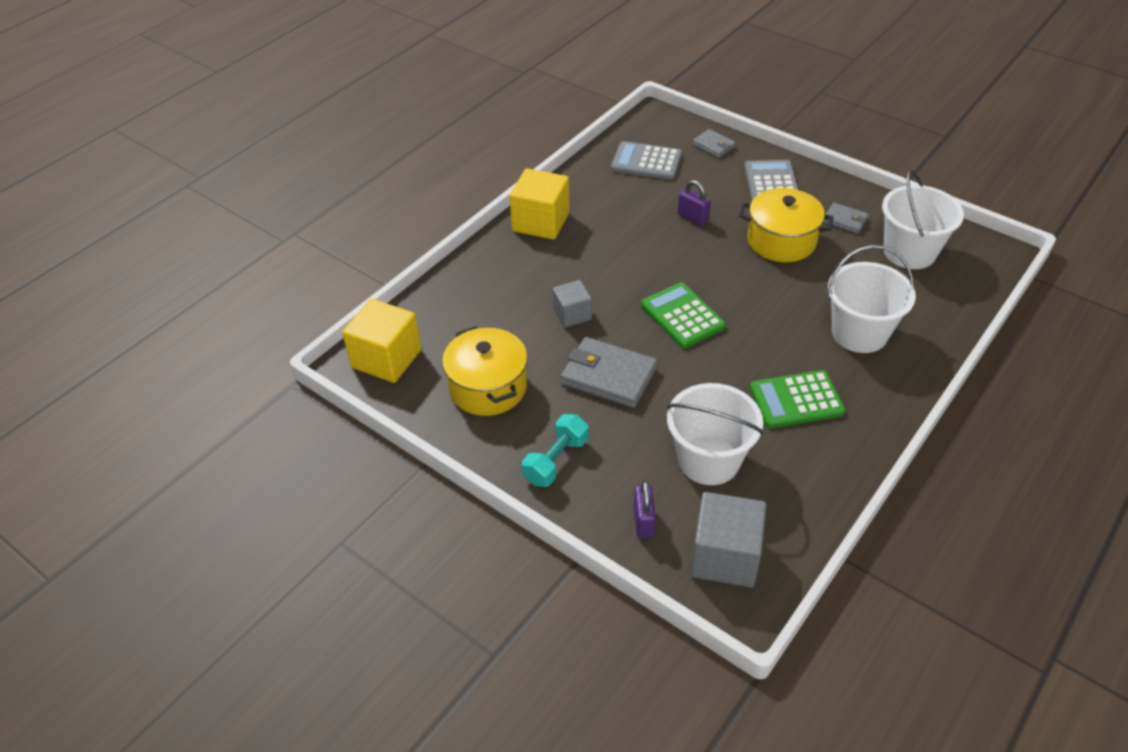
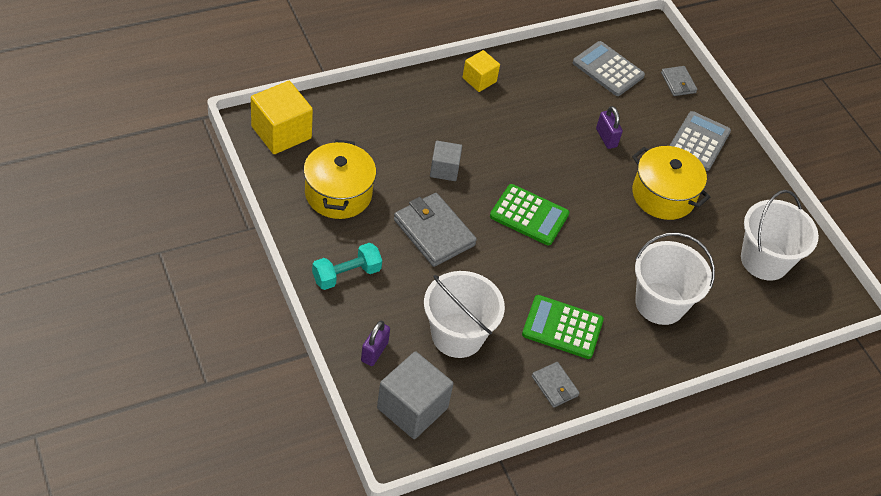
camera: 20 degrees right, 5 degrees up
(541, 222) = (479, 80): yellow cube -> yellow cube, size x0.60
(682, 316) = (529, 215): green calculator -> green calculator turned 120 degrees clockwise
(845, 220) = (733, 205): grey wallet -> grey wallet (554, 386)

